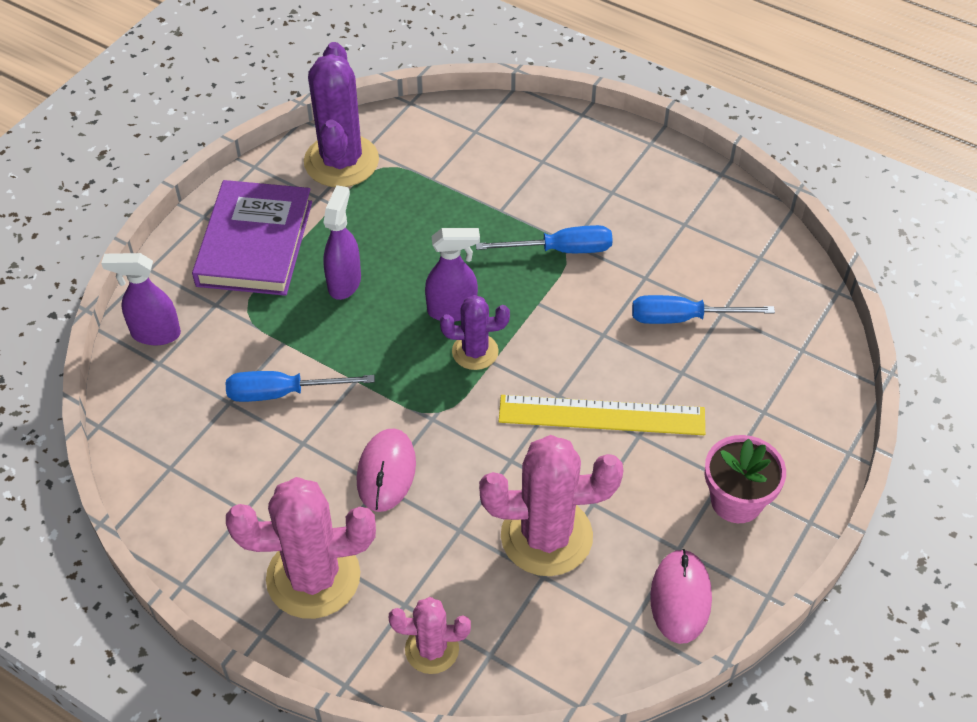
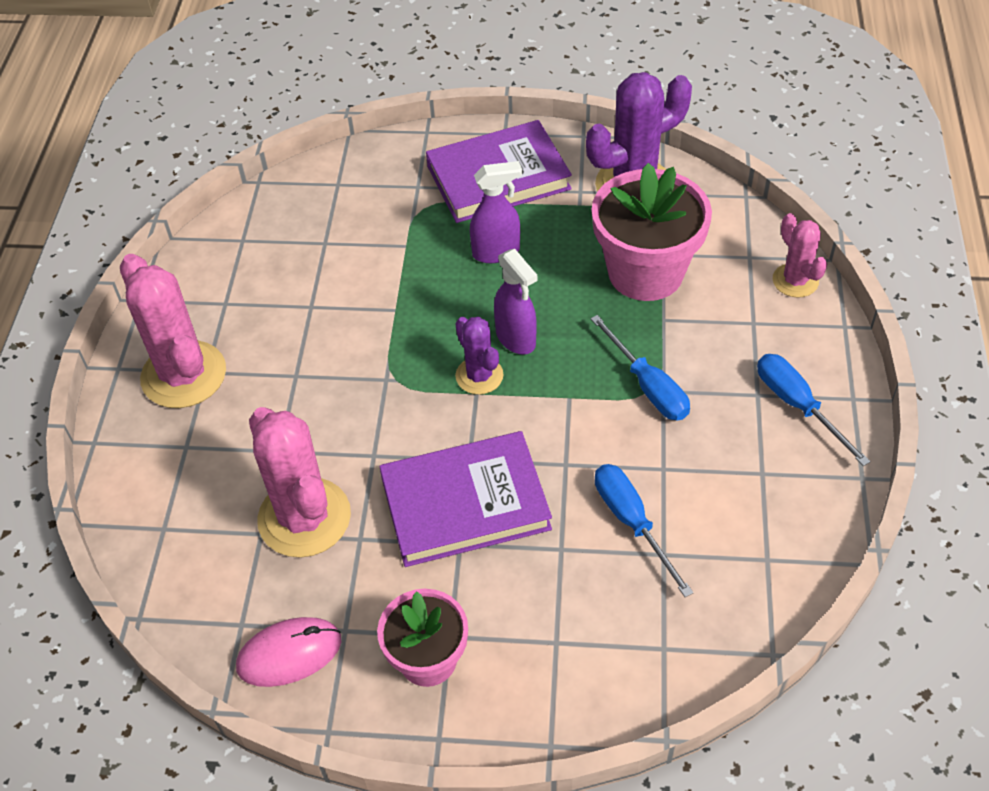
camera: 65 degrees right, 0 degrees up
(155, 334) = (364, 167): purple spray bottle -> none
(283, 393) = (353, 270): blue screwdriver -> blue screwdriver (797, 405)
(386, 472) = (311, 373): pink mouse -> none
(432, 649) = (150, 485): pink cactus -> pink cactus (795, 281)
(443, 198) = (645, 272): none -> pink flower pot
(601, 416) = (465, 503): yellow ruler -> purple book

